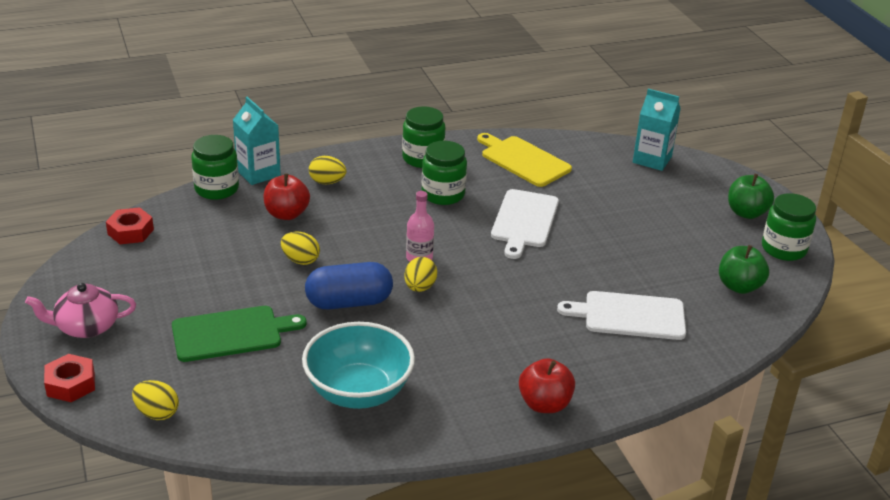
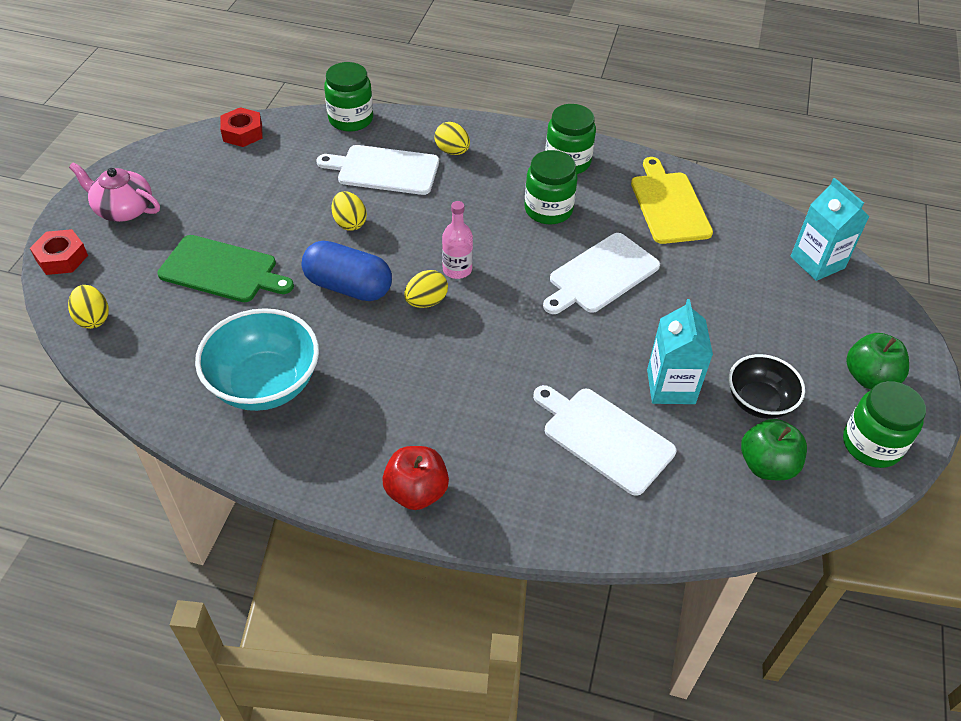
camera: 35 degrees right, 15 degrees up
(258, 173) = (401, 117): turquoise carton -> turquoise carton (670, 386)
(286, 214) = (384, 170): red apple -> white cutting board
(699, 254) = (758, 402): none -> black bowl

